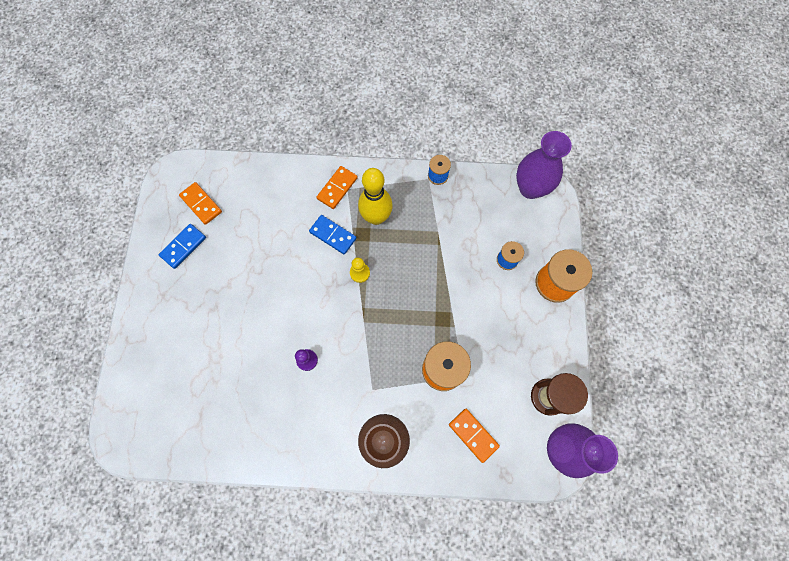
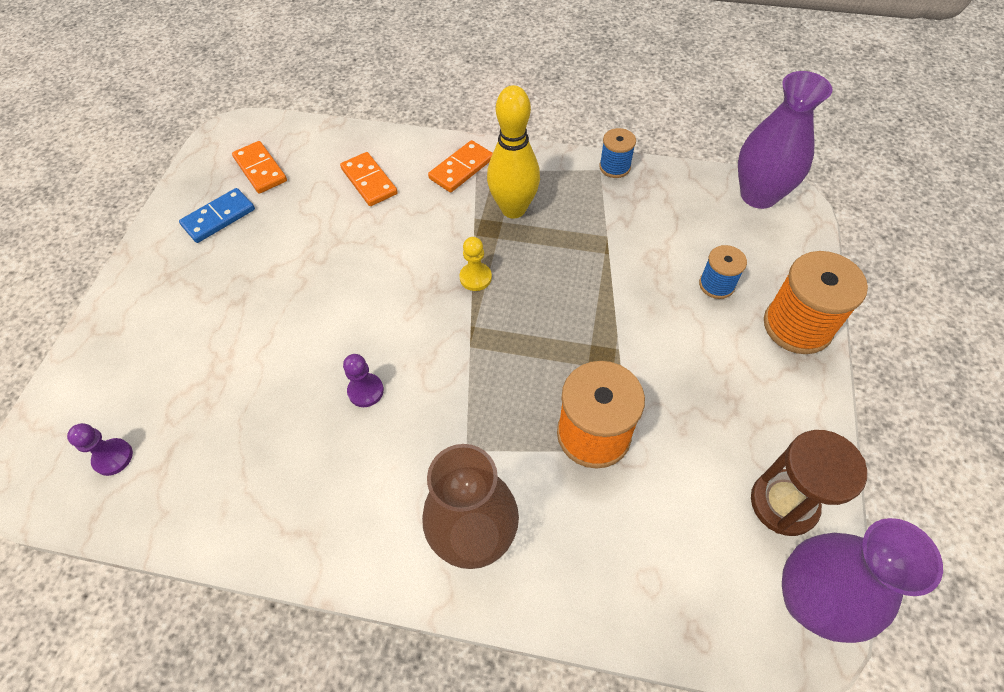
camera: 10 degrees right, 15 degrees down
(168, 422) = (113, 457): none -> purple pawn
(333, 235) = (443, 225): blue domino -> none
(473, 435) = (638, 551): orange domino -> orange domino (369, 181)

